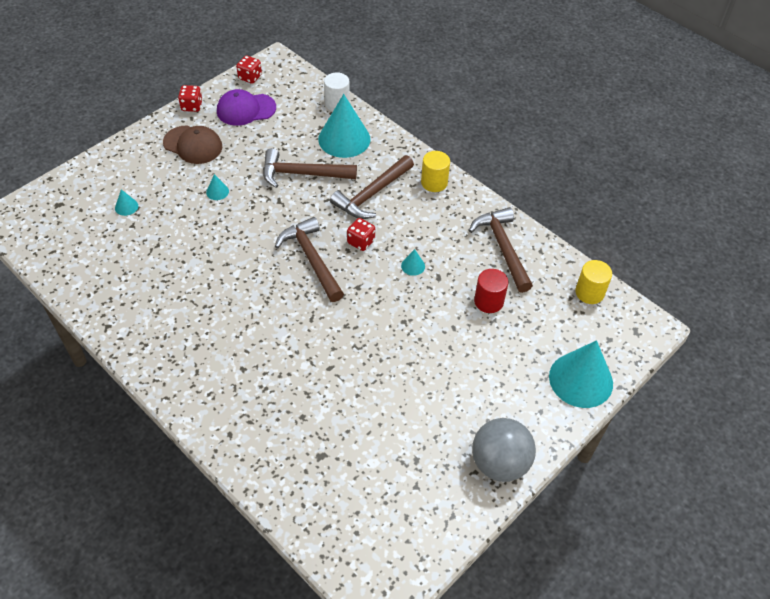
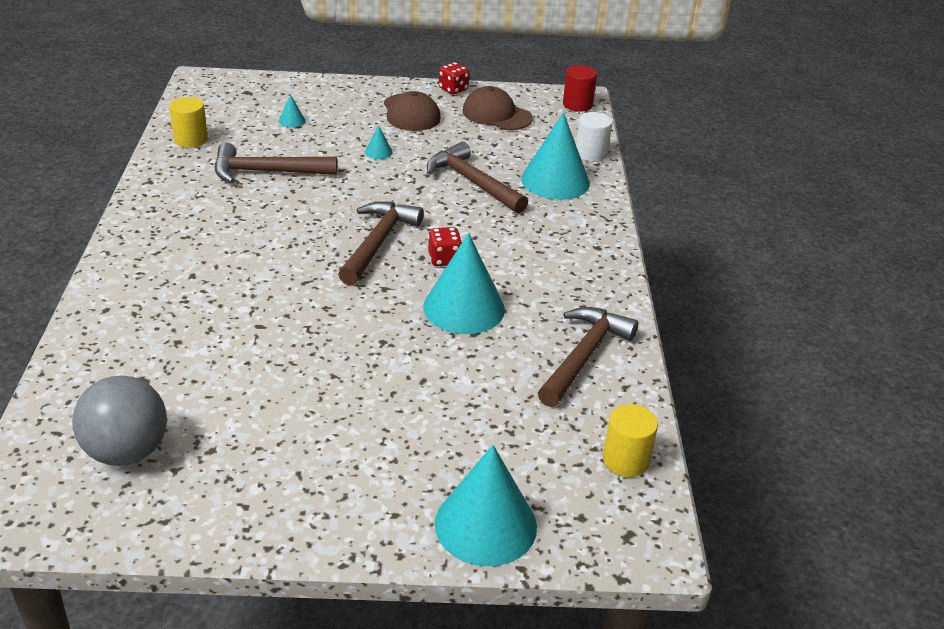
camera: 45 degrees right, 15 degrees down
(246, 109) = (496, 114): purple cap -> brown cap
(250, 77) = (537, 96): red dice -> none
(372, 194) = (514, 233): brown hammer -> brown hammer (266, 172)
(413, 266) = (464, 308): turquoise cone -> turquoise cone, size x2.44
(434, 182) = (594, 262): yellow cylinder -> yellow cylinder (191, 139)
(488, 301) = (494, 386): red cylinder -> red cylinder (577, 104)
(499, 463) = (279, 520): grey ball -> grey ball (127, 451)

